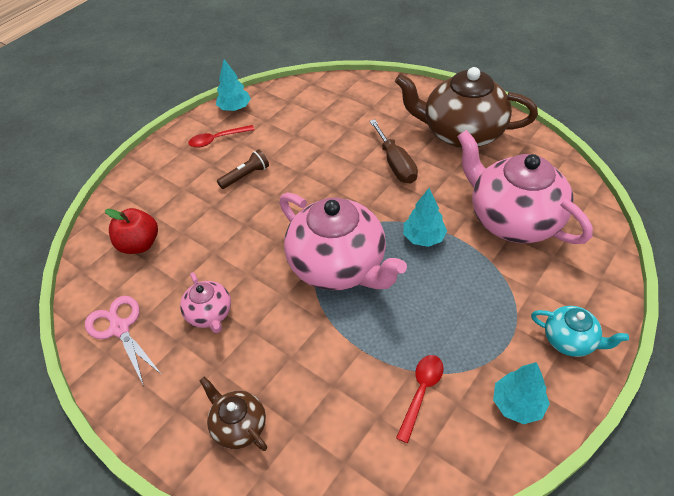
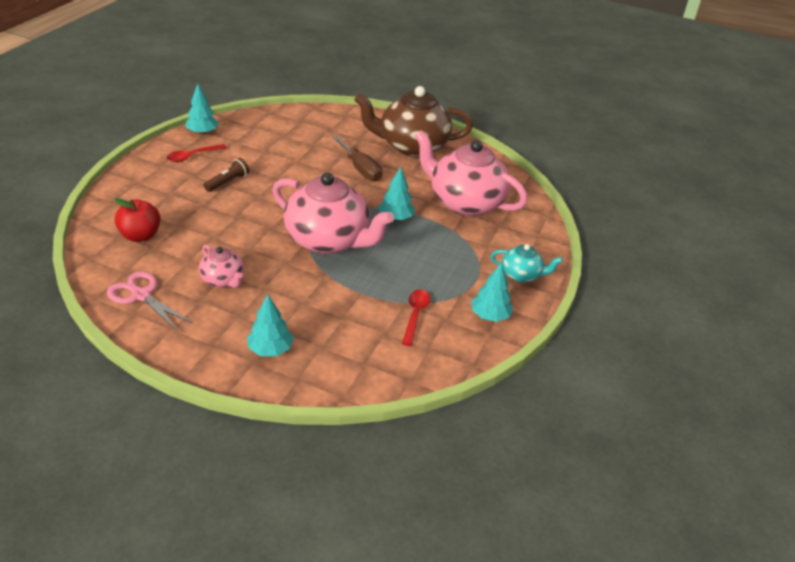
camera: 20 degrees left, 10 degrees down
(238, 425) = (270, 349): brown teapot -> turquoise tree

